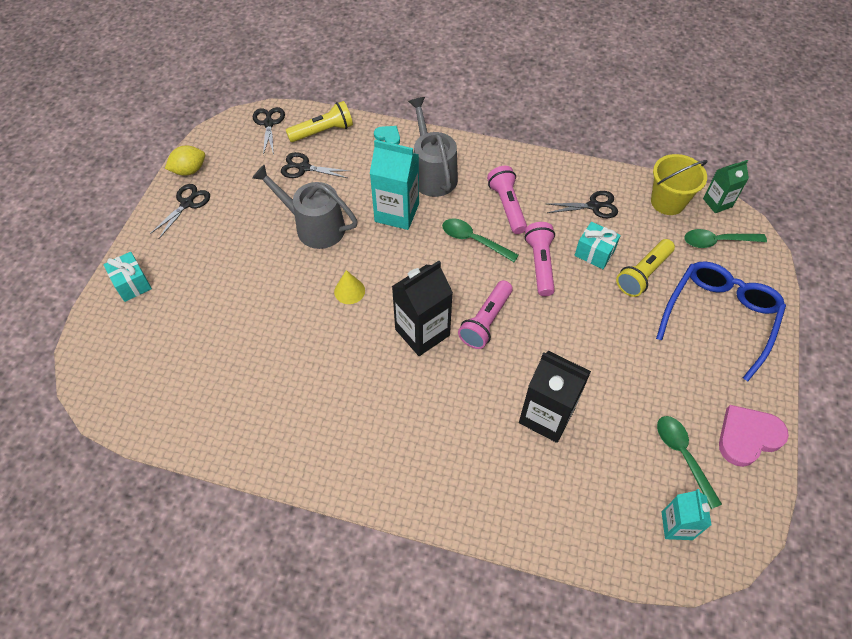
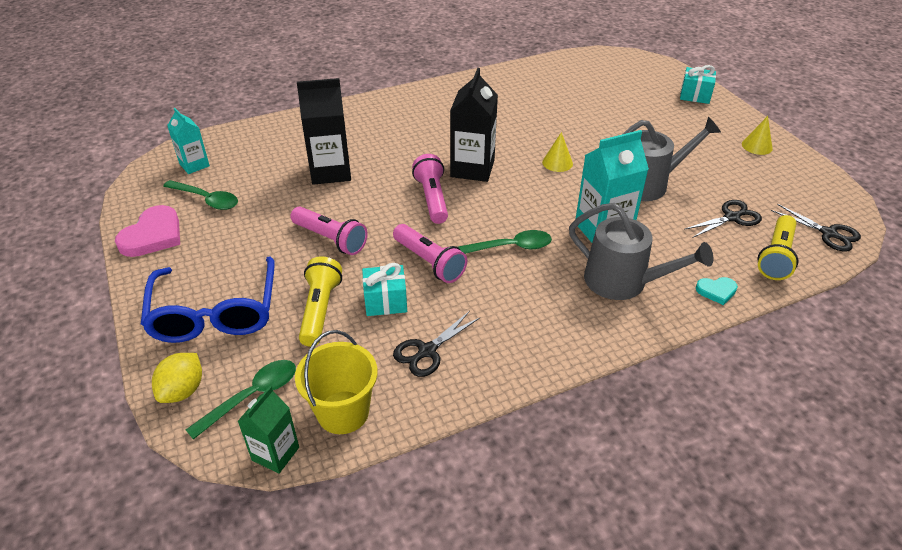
camera: 140 degrees right, 15 degrees down
(187, 204) = (757, 146): black scissors -> yellow cone
(189, 170) = (802, 164): yellow lemon -> yellow lemon (183, 390)
(507, 206) = (515, 295): pink flashlight -> pink flashlight (330, 239)

